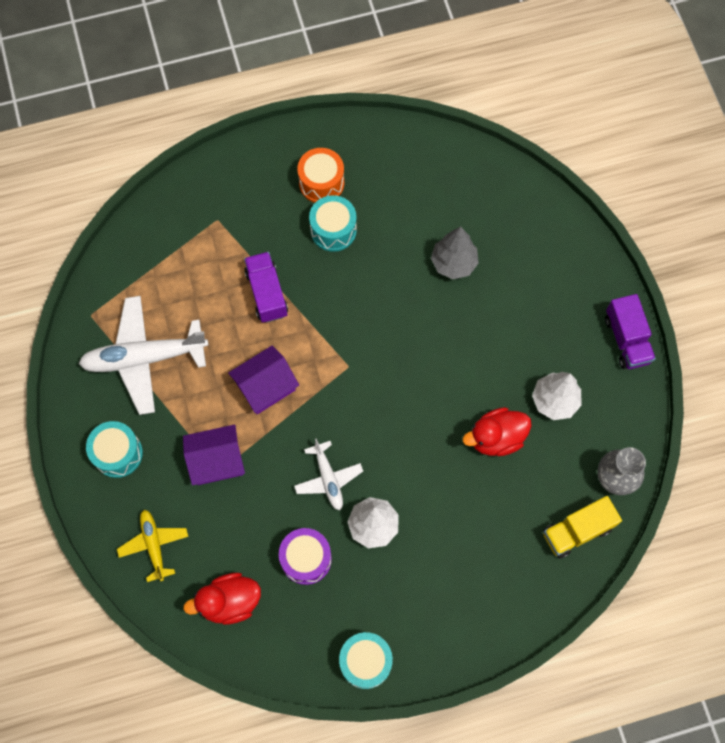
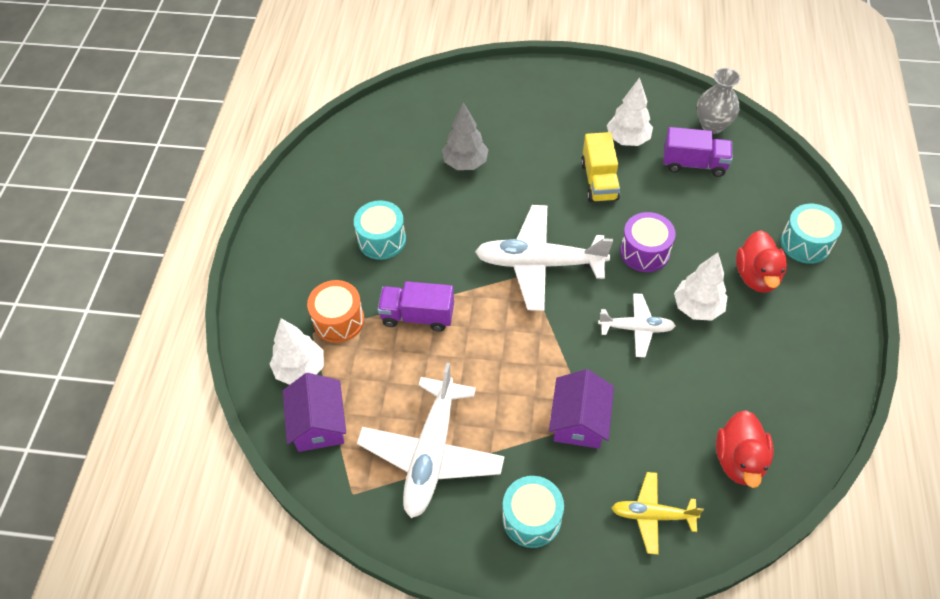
camera: 65 degrees left, 15 degrees down
(180, 227) = (300, 369): none -> white tree
(265, 386) = (517, 350): purple house -> purple house (319, 424)
(306, 559) = (713, 375): purple drum -> purple drum (644, 252)
(321, 183) = (327, 233): orange drum -> orange drum (338, 320)
(364, 372) = (539, 263): none -> white plane
(365, 662) = (833, 359): turquoise drum -> turquoise drum (805, 243)
(496, 438) = (645, 189): red duck -> red duck (756, 276)
(577, 531) = (751, 164): yellow truck -> yellow truck (599, 181)
(626, 340) = (593, 78): purple truck -> purple truck (694, 164)

